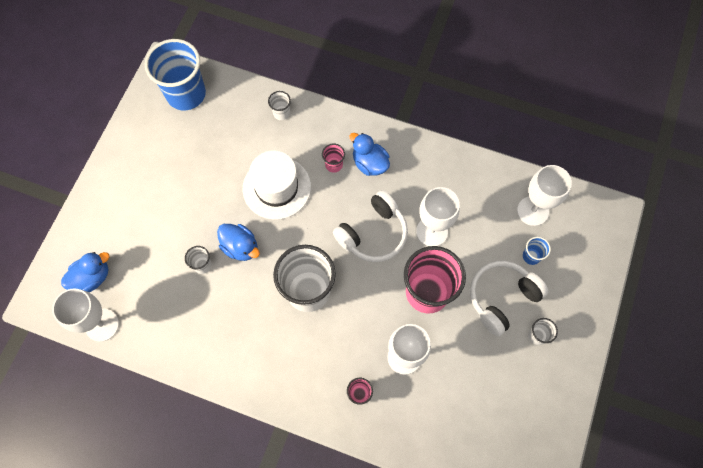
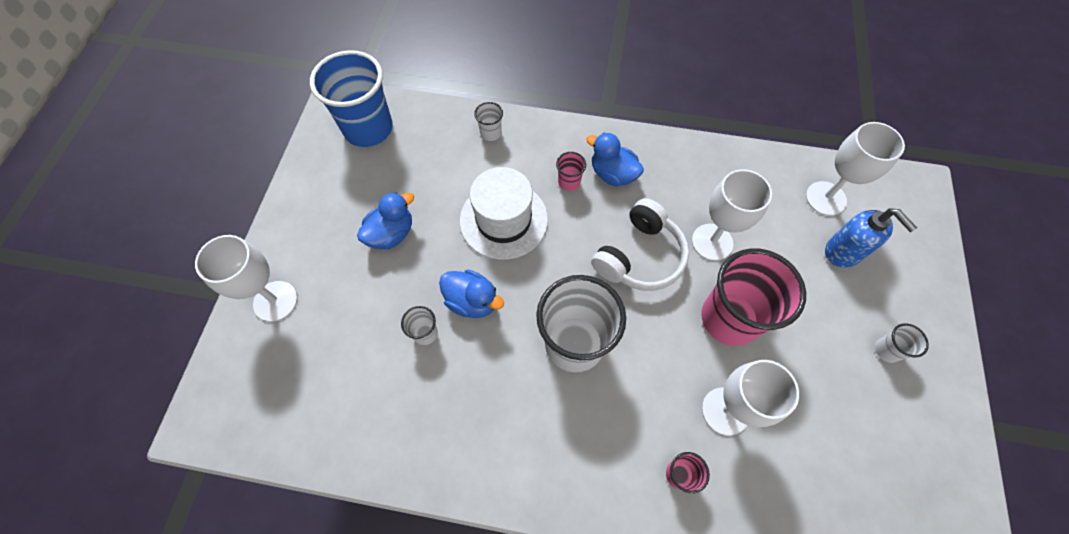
camera: 10 degrees left, 5 degrees down
(92, 278) = (274, 376): blue duck -> blue duck (391, 234)
(102, 325) = (295, 441): white goblet -> white goblet (275, 301)
(502, 298) = (825, 310): white headphones -> none
(531, 256) = (843, 252): blue cup -> blue soap dispenser

